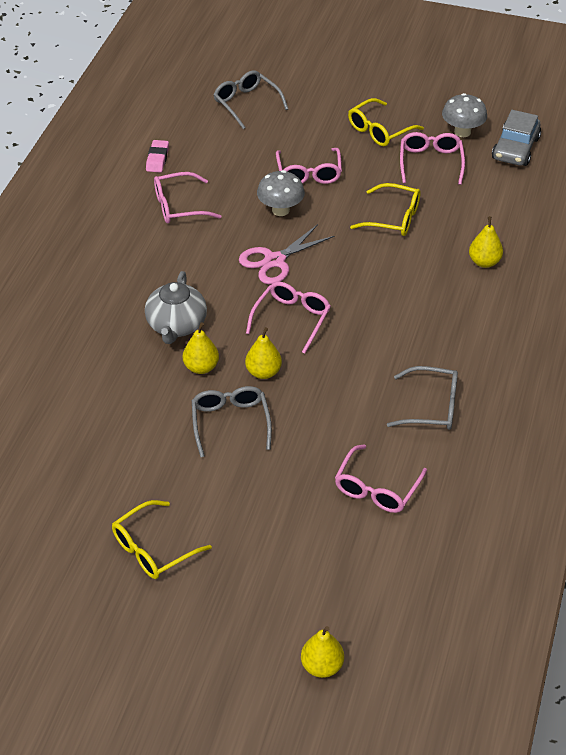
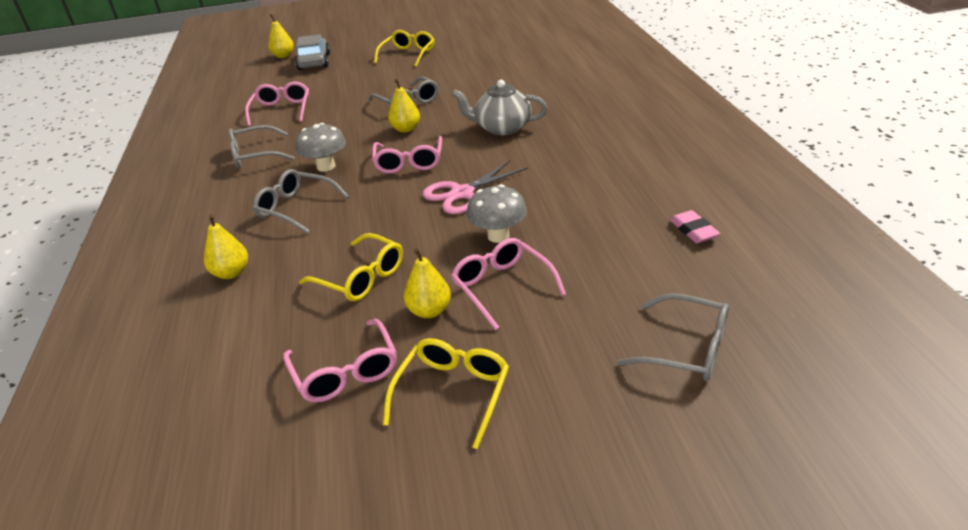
camera: 155 degrees right, 10 degrees down
(176, 326) = (502, 128): grey teapot -> grey teapot turned 60 degrees counterclockwise
(179, 206) = (607, 199): pink glasses -> none
(201, 367) = (457, 116): yellow pear -> yellow pear (429, 311)
(274, 261) = (462, 193): pink scissors -> pink scissors turned 150 degrees counterclockwise
(393, 218) = (361, 277): yellow glasses -> yellow glasses turned 135 degrees counterclockwise
(415, 308) = (296, 208): none -> grey glasses
(462, 132) = (314, 452): grey mushroom -> grey mushroom (326, 167)
(515, 148) = (211, 459): grey car -> grey car (314, 62)

